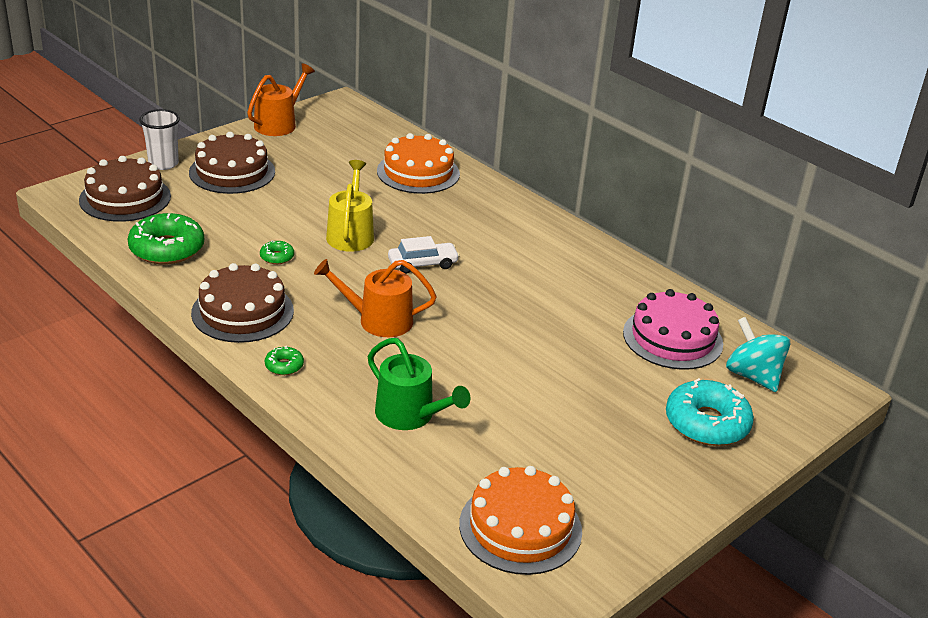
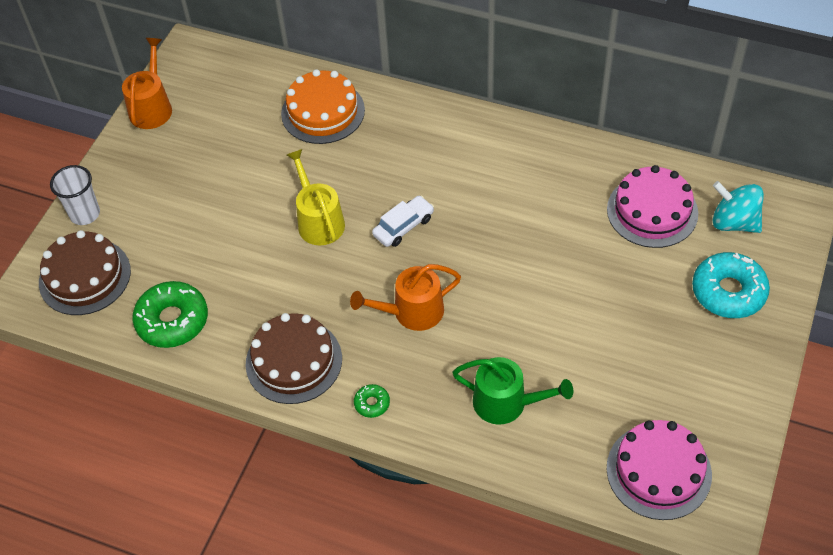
camera: 20 degrees left, 20 degrees up
(232, 172) = (156, 194): brown cake -> none
(277, 257) = (275, 281): green donut -> none
(520, 527) = (658, 471): orange cake -> pink cake

